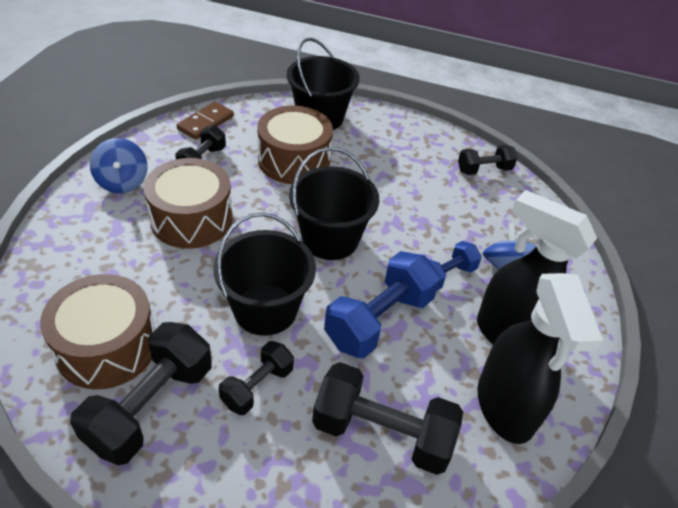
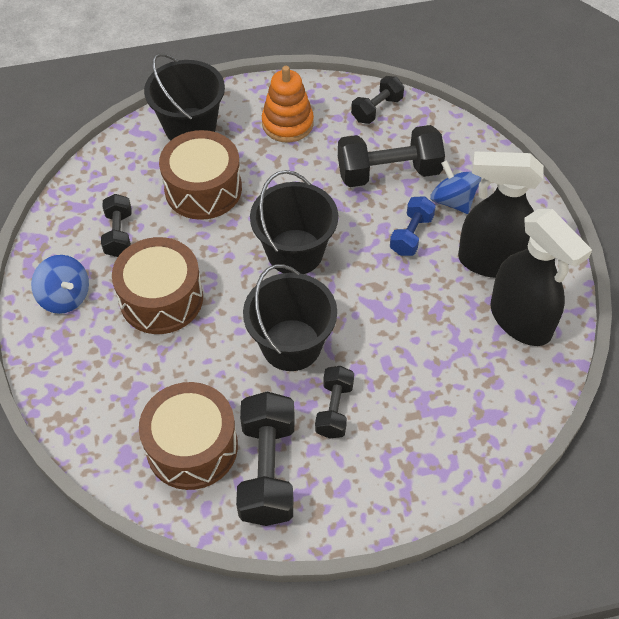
camera: 25 degrees left, 10 degrees up
(205, 122) = (85, 191): brown domino -> none
(379, 320) = (386, 303): blue dumbbell -> none
(382, 433) = (448, 390): black dumbbell -> black dumbbell (389, 172)
(399, 148) = (287, 123): none -> orange stacking toy

